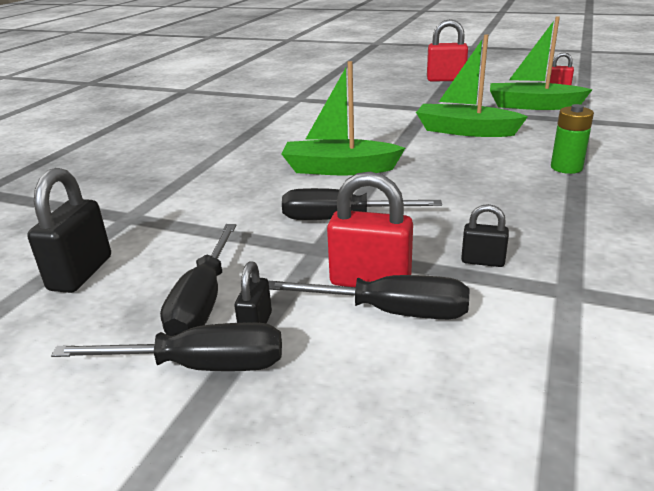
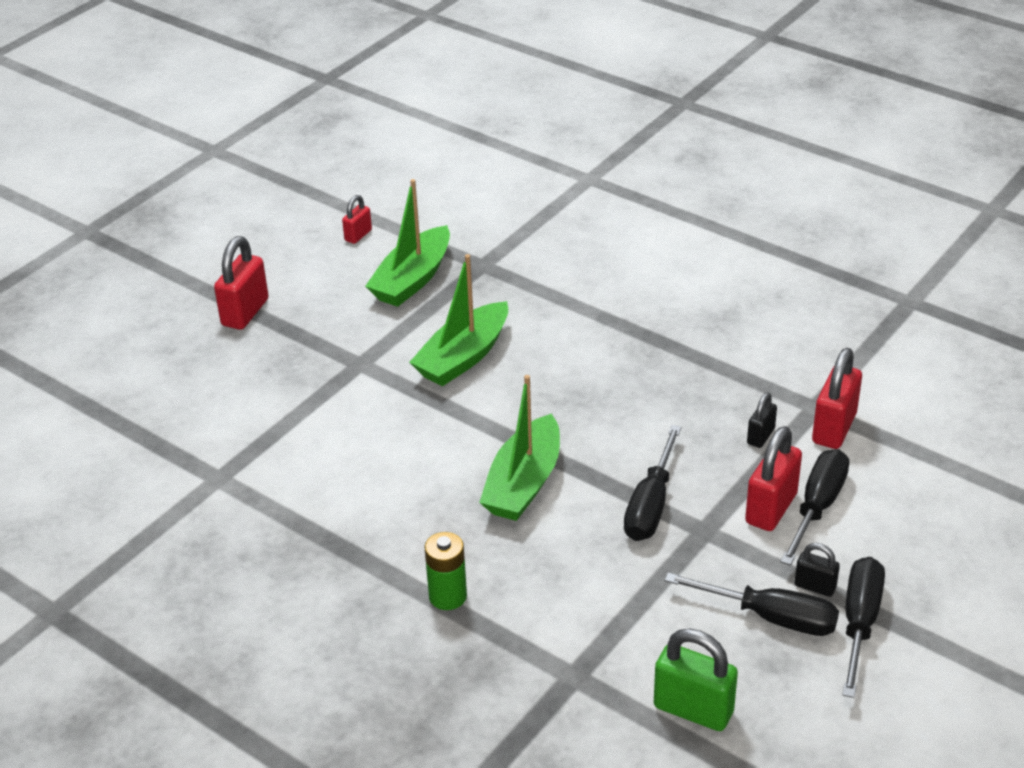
camera: 75 degrees left, 10 degrees up
(81, 273) = (693, 709): black padlock -> green padlock
(541, 308) = (834, 428): none -> red padlock
(566, 168) = (604, 325): green battery -> green battery (448, 596)

